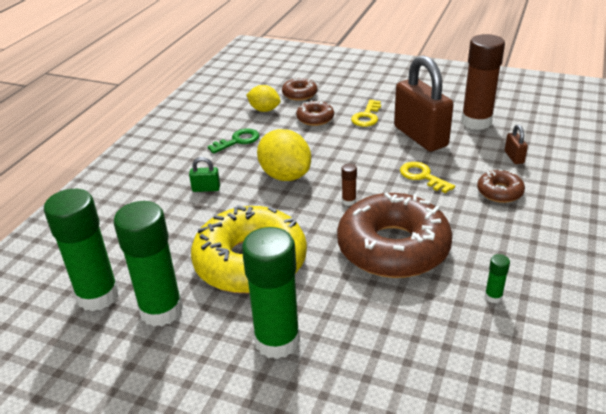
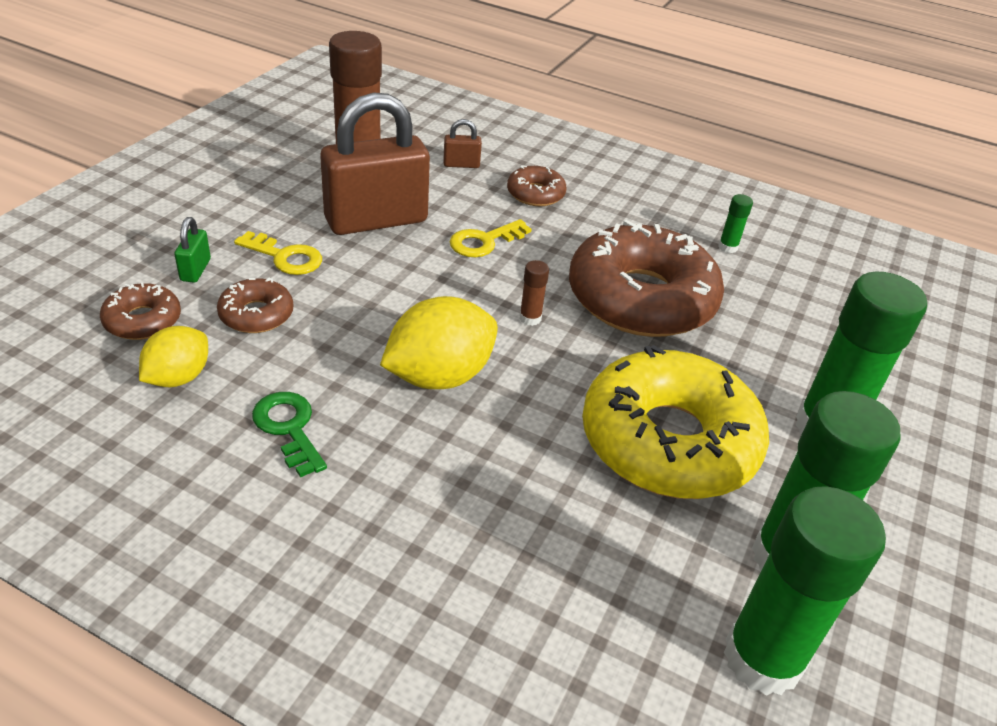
camera: 90 degrees left, 5 degrees up
(206, 189) = (452, 487): green padlock -> green padlock (195, 270)

